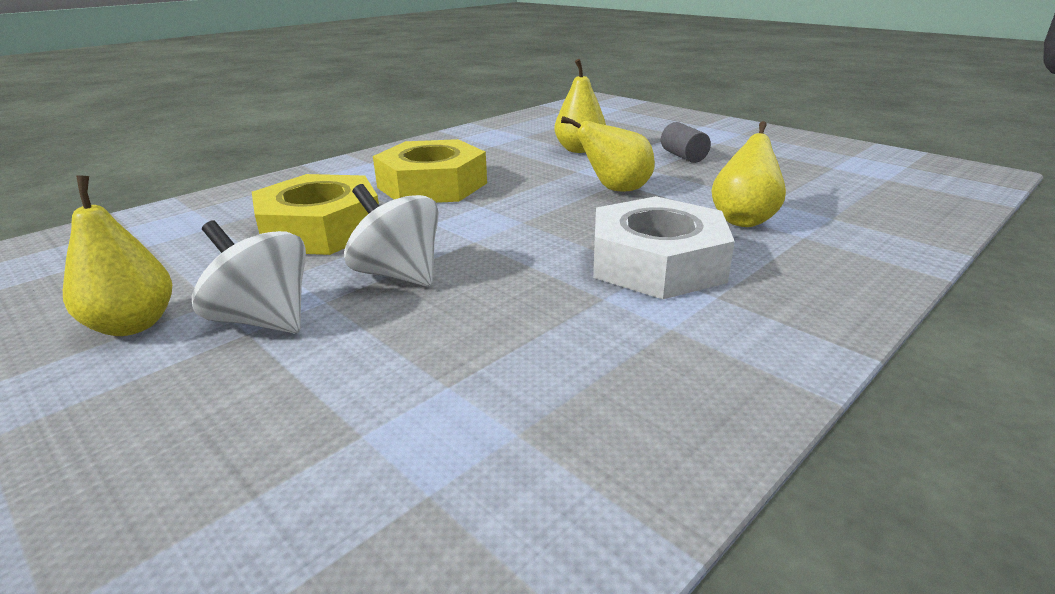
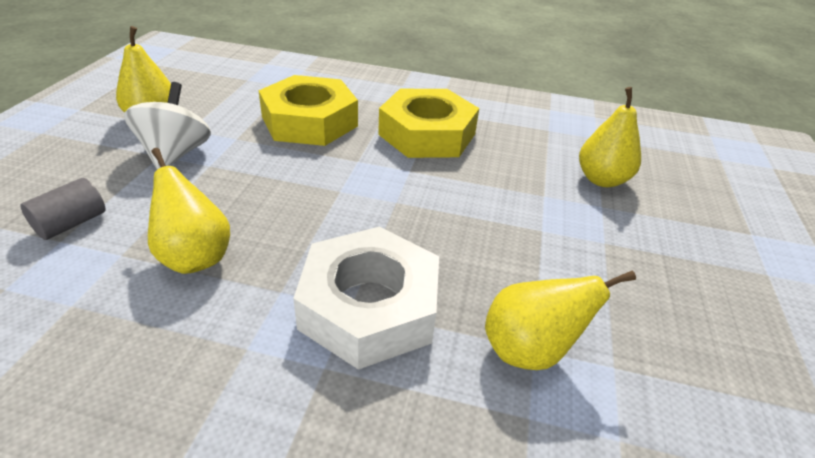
camera: 55 degrees right, 10 degrees up
(398, 274) = (261, 178): white spinning top -> none
(615, 189) = (520, 233): yellow pear -> yellow pear (194, 257)
(683, 156) = (677, 256): grey cylinder -> grey cylinder (71, 223)

